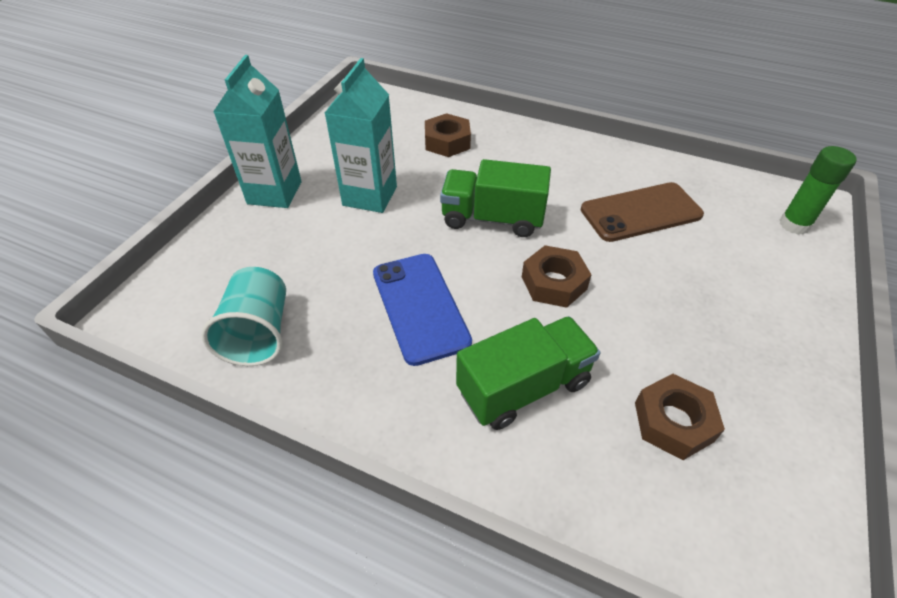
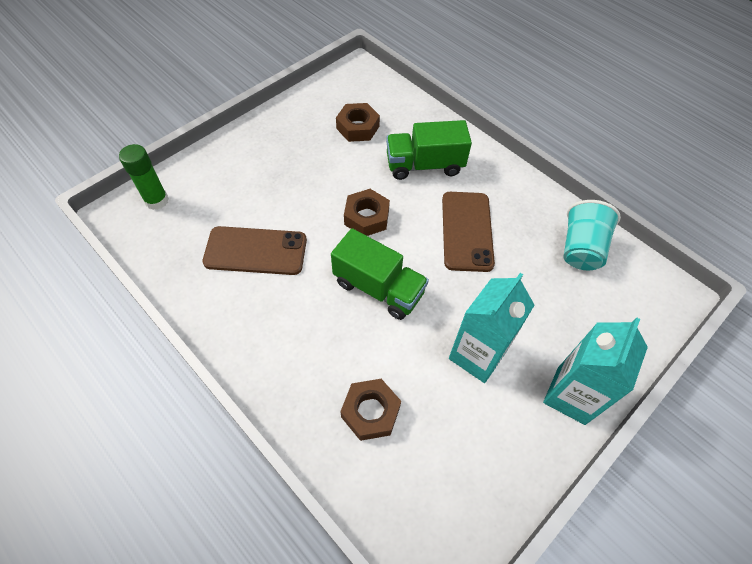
camera: 160 degrees left, 10 degrees up
(420, 307) = (467, 231): blue phone -> brown phone

